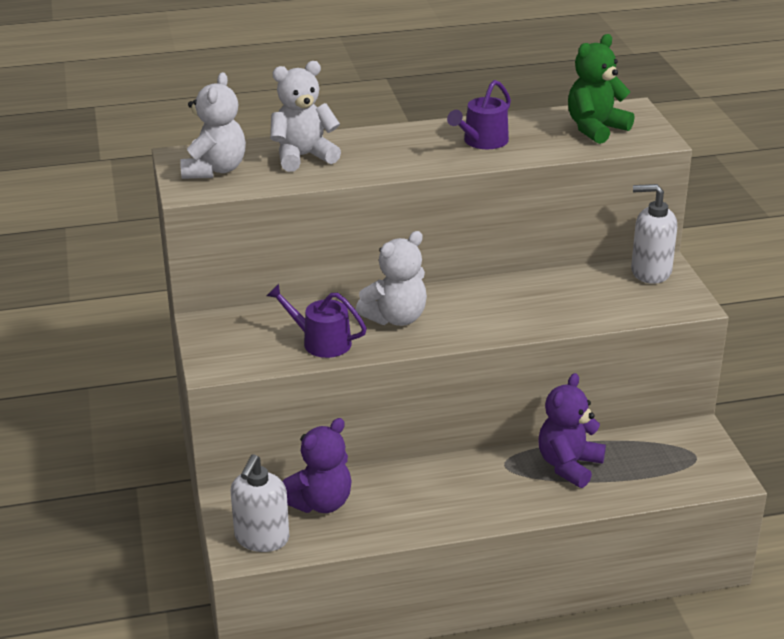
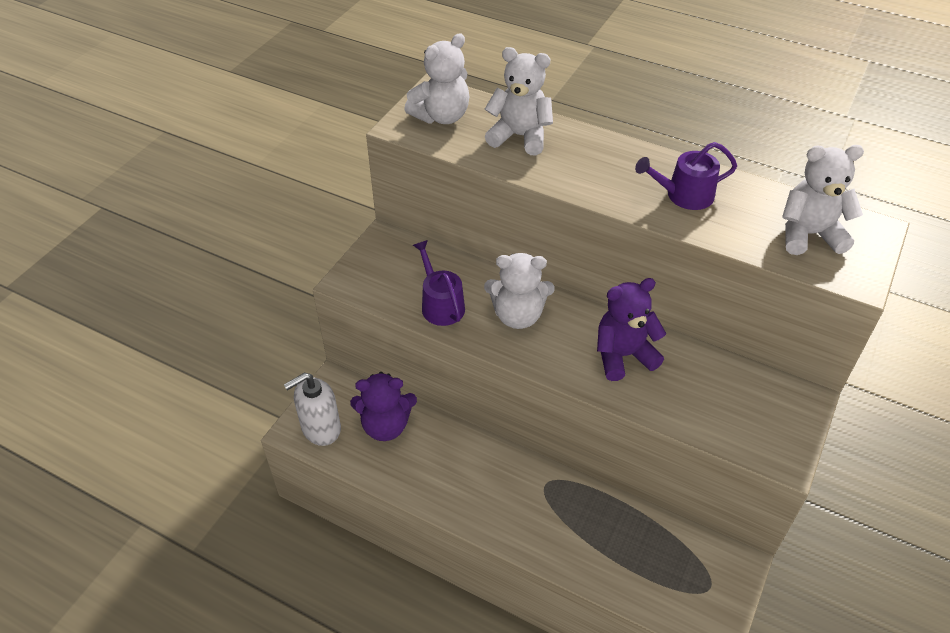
camera: 40 degrees right, 15 degrees up
(569, 465) = (593, 520): purple teddy bear -> purple teddy bear (623, 355)
(595, 129) = (809, 234): green teddy bear -> white teddy bear
(650, 272) = (784, 398): white soap dispenser -> none

